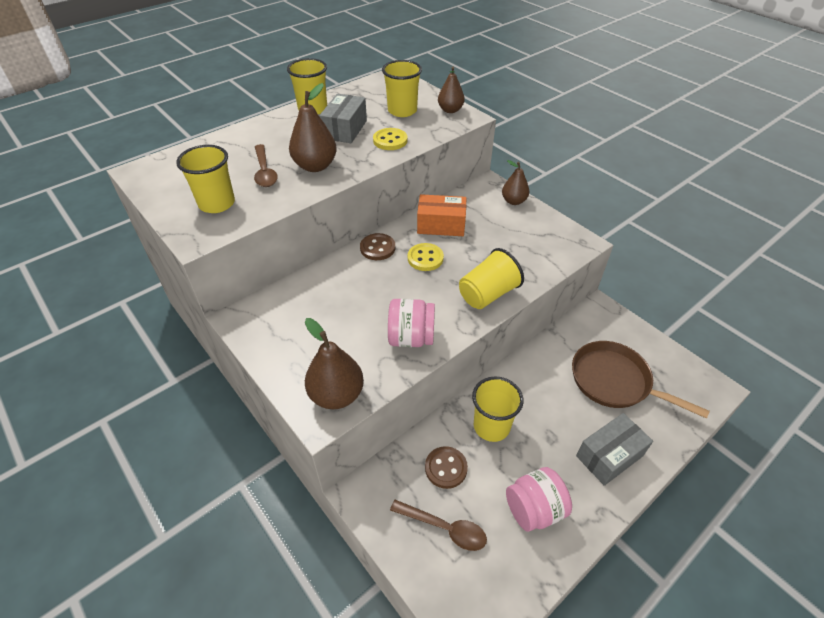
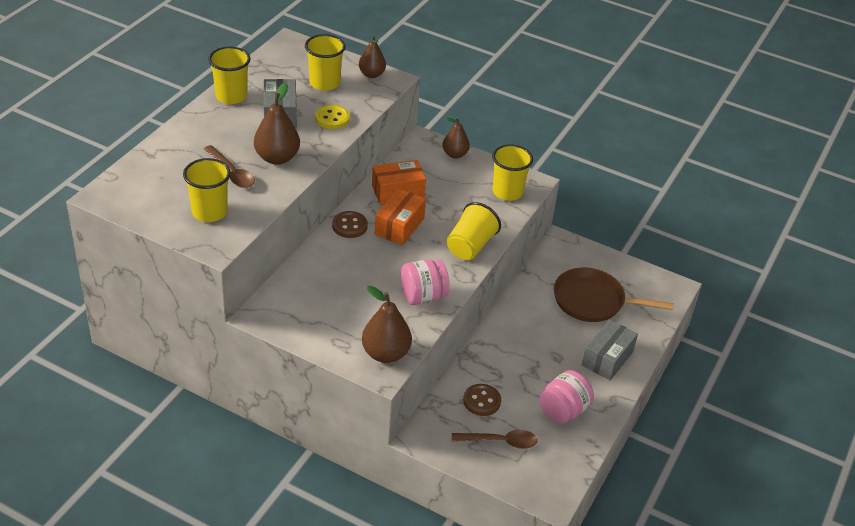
camera: 25 degrees left, 5 degrees down
(425, 258) = (399, 226): yellow button -> orange box
(491, 426) = (505, 361): yellow cup -> yellow cup (507, 192)

